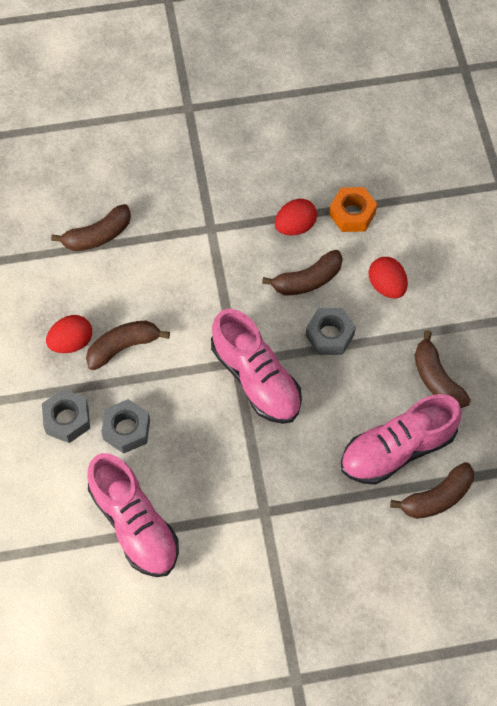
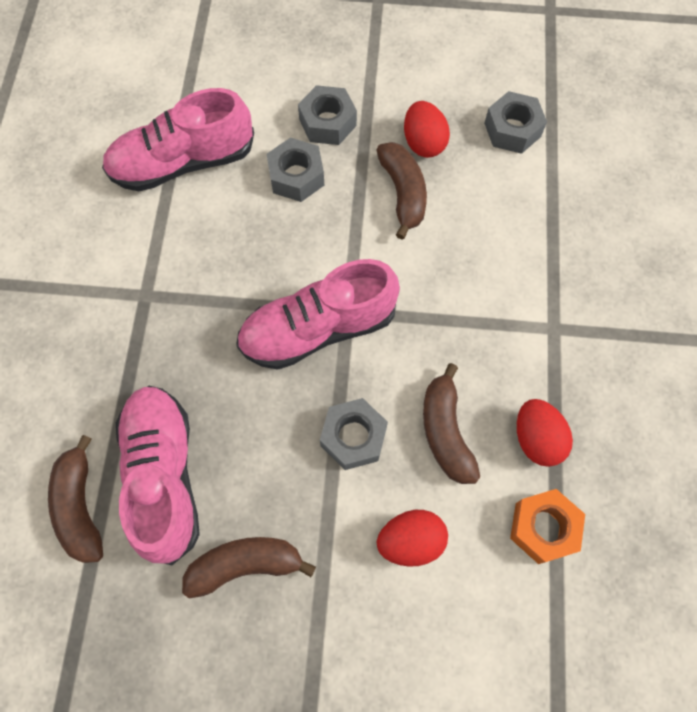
camera: 105 degrees right, 5 degrees up
(44, 281) = (512, 129): none -> grey nut
(98, 235) = (566, 195): brown banana -> none

